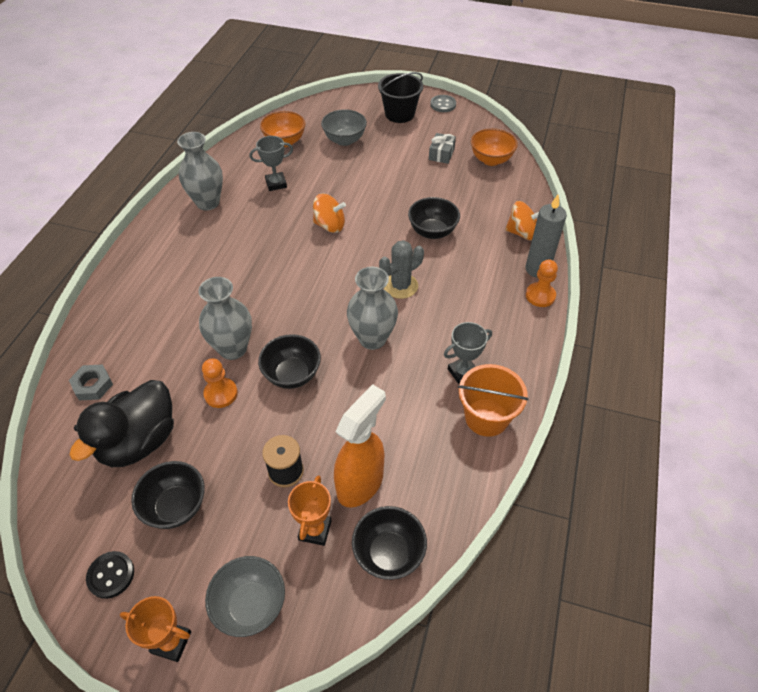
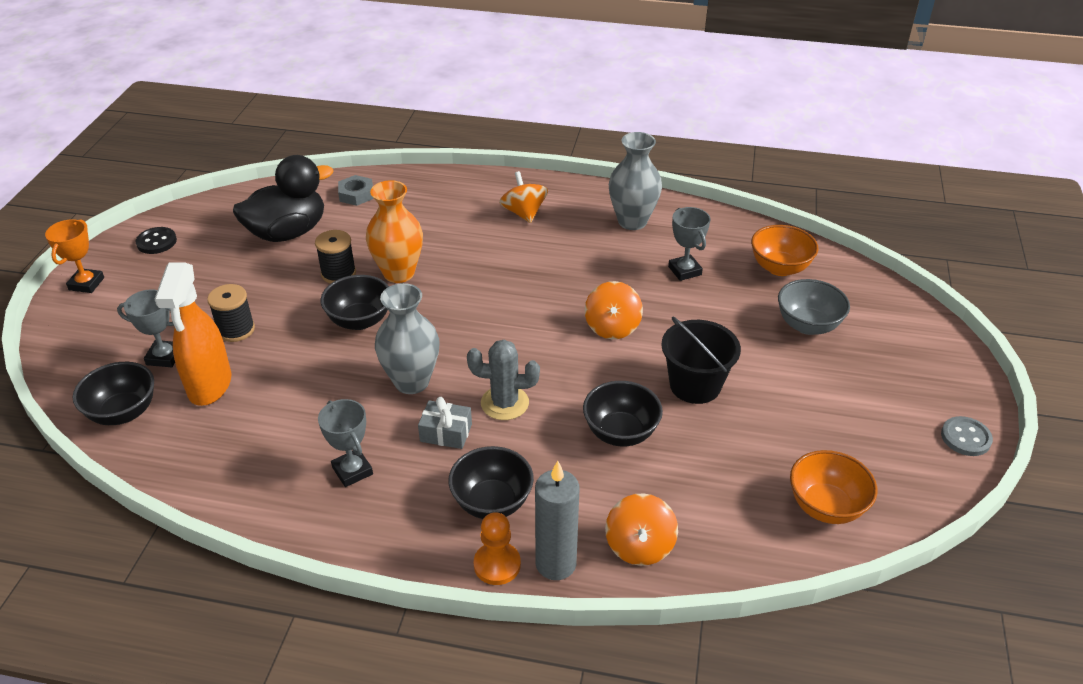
camera: 85 degrees right, 10 degrees down
(139, 441) = (288, 232): black duck -> black duck turned 120 degrees clockwise
(172, 263) = (524, 213): none -> orange spinning top
(176, 506) = (213, 265): black bowl -> black bowl (492, 502)
(221, 394) = (338, 273): orange pawn -> black spool
(233, 348) = (399, 273): grey vase -> orange vase
(250, 605) = (102, 324): grey bowl -> none
(315, 530) = (164, 357): orange trophy -> grey trophy
(360, 483) = (210, 386): orange spray bottle -> orange spray bottle turned 60 degrees clockwise
(399, 114) = (907, 382): black bucket -> black bucket (695, 385)
(400, 286) = (504, 403): grey cactus -> grey cactus turned 45 degrees counterclockwise
(441, 154) = (816, 439): grey gift -> grey gift (446, 433)
(486, 417) = (279, 495): orange bucket -> none

